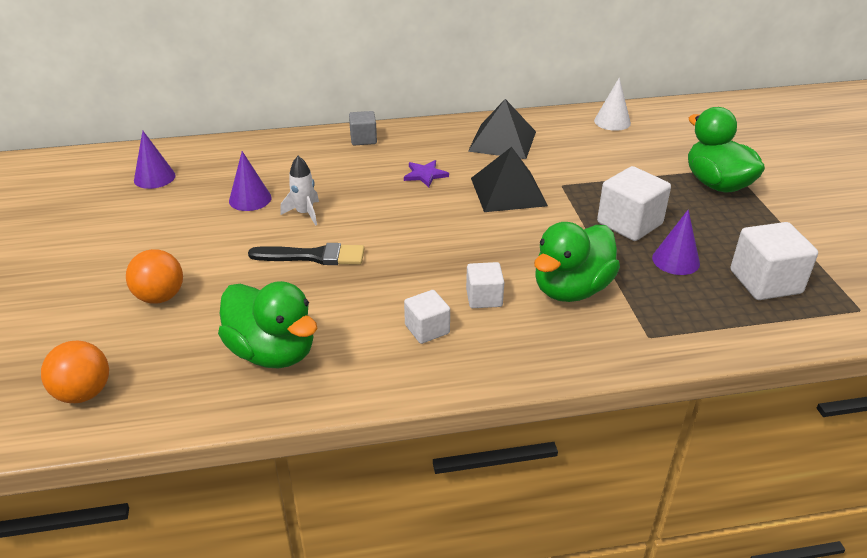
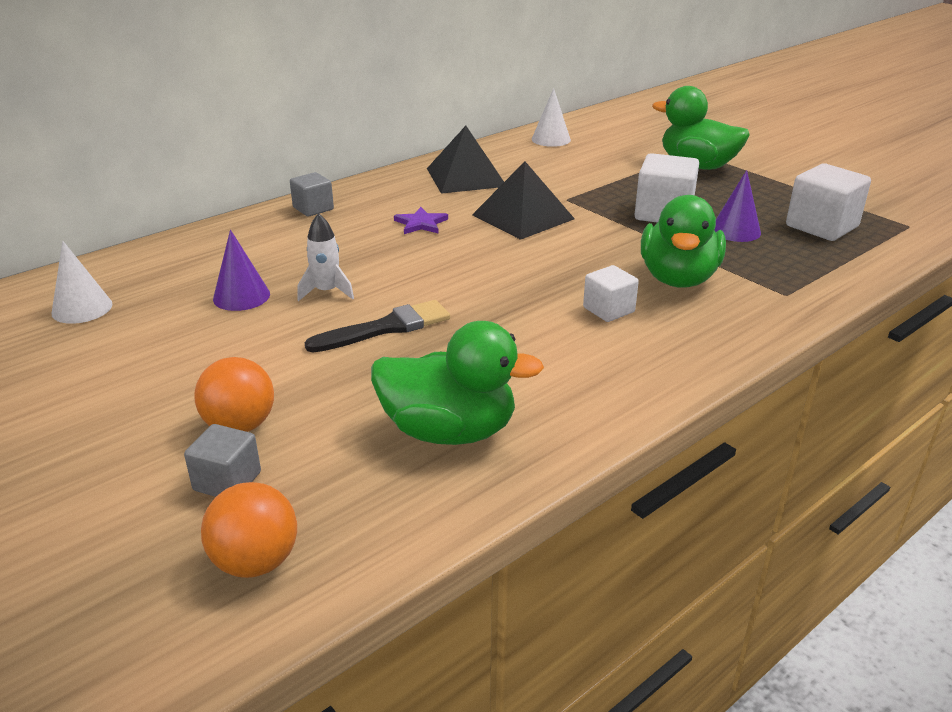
camera: 30 degrees left, 5 degrees down
(118, 333) = (227, 481): none -> grey cube
(154, 177) = (82, 308): purple cone -> white cone
(427, 329) = (587, 354): white cube -> none

